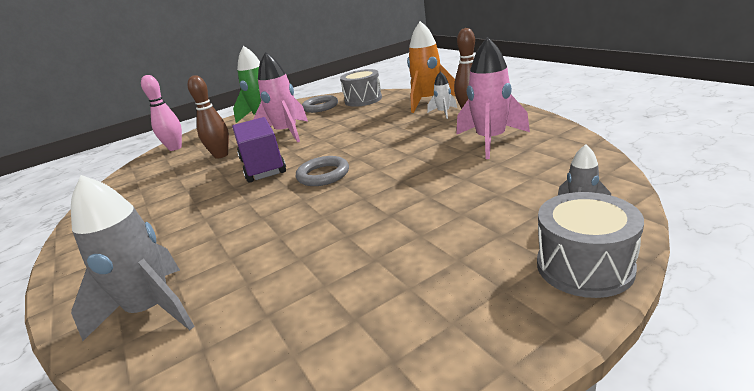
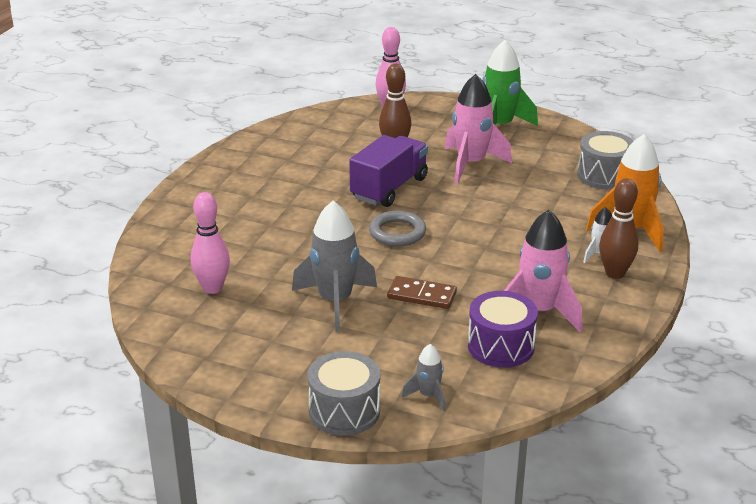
camera: 50 degrees right, 5 degrees up
(152, 310) = (183, 244): grey rocket -> grey rocket (335, 302)
(261, 309) = (212, 288): none -> pink bowling pin
(320, 107) = (559, 152): grey ring -> none
(421, 181) = (422, 295): none -> brown domino
(525, 162) = (501, 346): none -> purple drum

